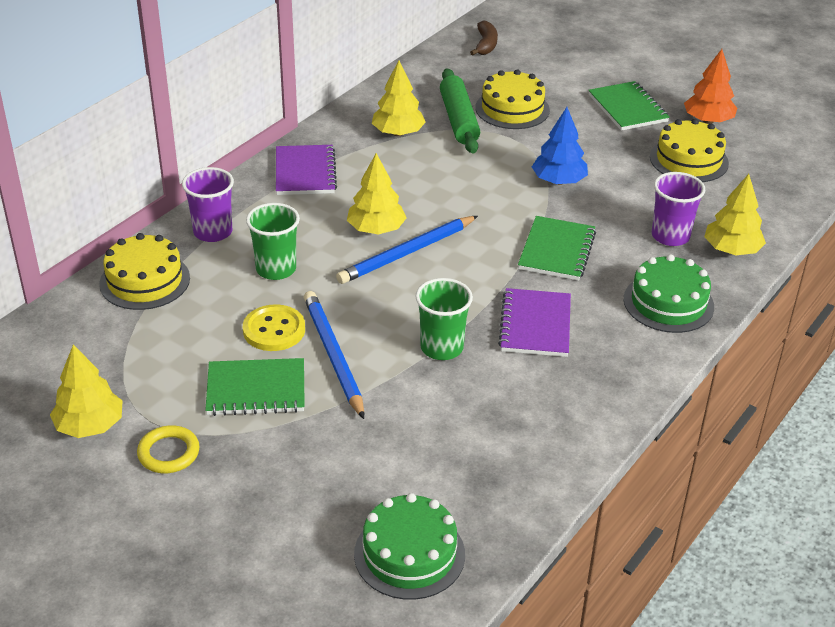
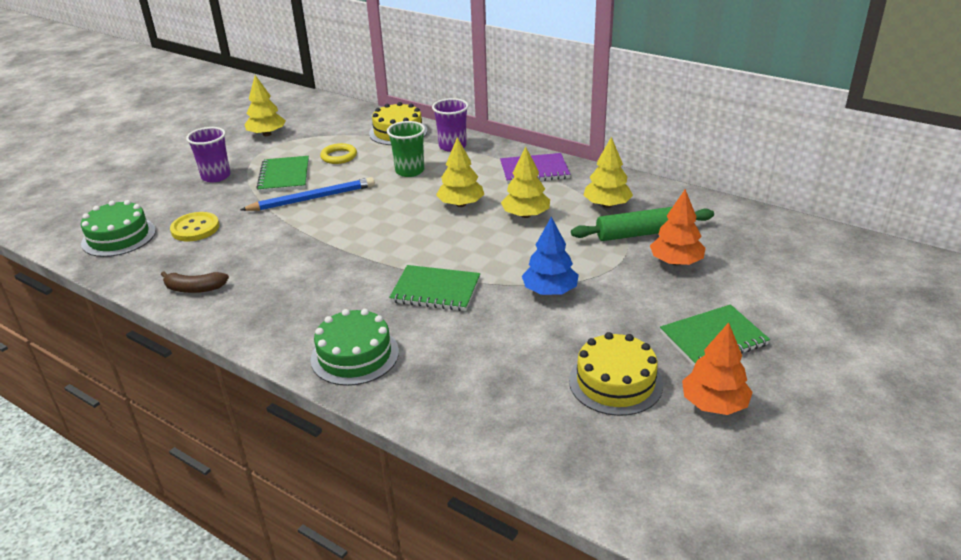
camera: 90 degrees right, 5 degrees down
(168, 453) = (237, 157): yellow ring -> yellow ring (339, 156)
(274, 330) = (342, 176): yellow button -> yellow button (195, 228)
(407, 253) = (430, 219): blue pencil -> none
(441, 348) = (312, 239): green cup -> none
(486, 45) = (802, 243): brown banana -> brown banana (194, 289)
(512, 109) = (676, 262): yellow cake -> orange tree
(535, 325) = (333, 280): purple notebook -> none
(670, 236) = (463, 361): purple cup -> purple cup (216, 176)
(731, 250) = (441, 405): yellow tree -> yellow tree (525, 215)

